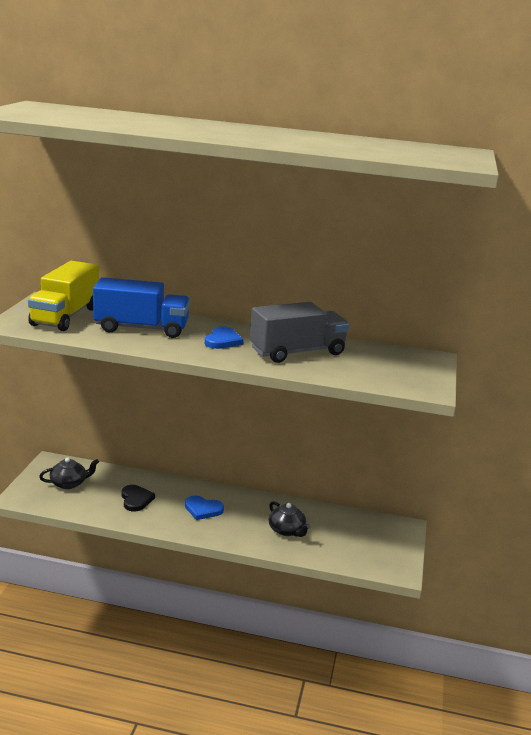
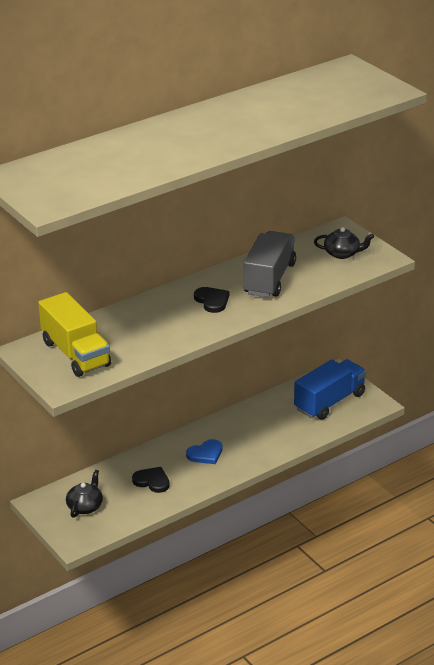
camera: 45 degrees left, 10 degrees up
(141, 328) = (145, 327): blue truck -> blue truck (329, 402)
(223, 340) = (212, 301): blue heart -> black heart
(287, 530) = (278, 428): black teapot -> black teapot (342, 253)

